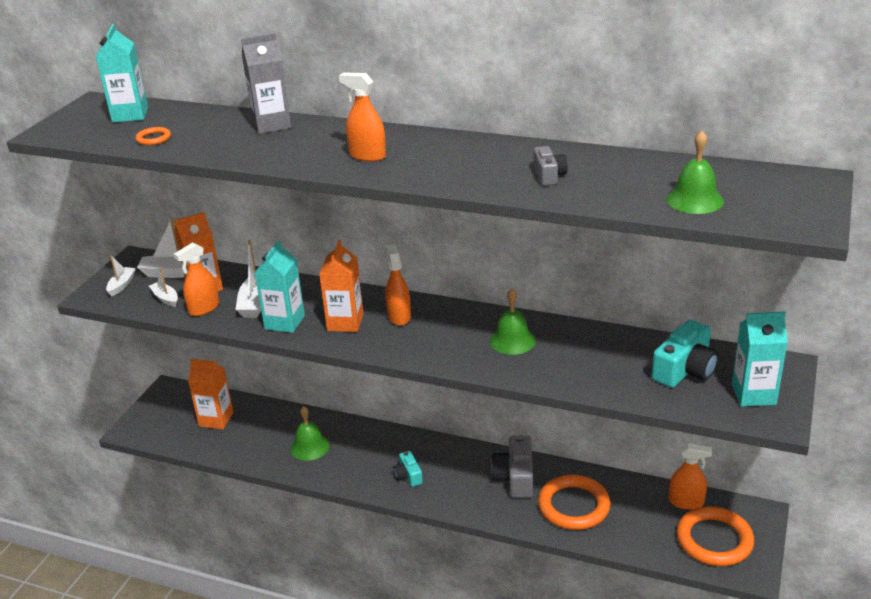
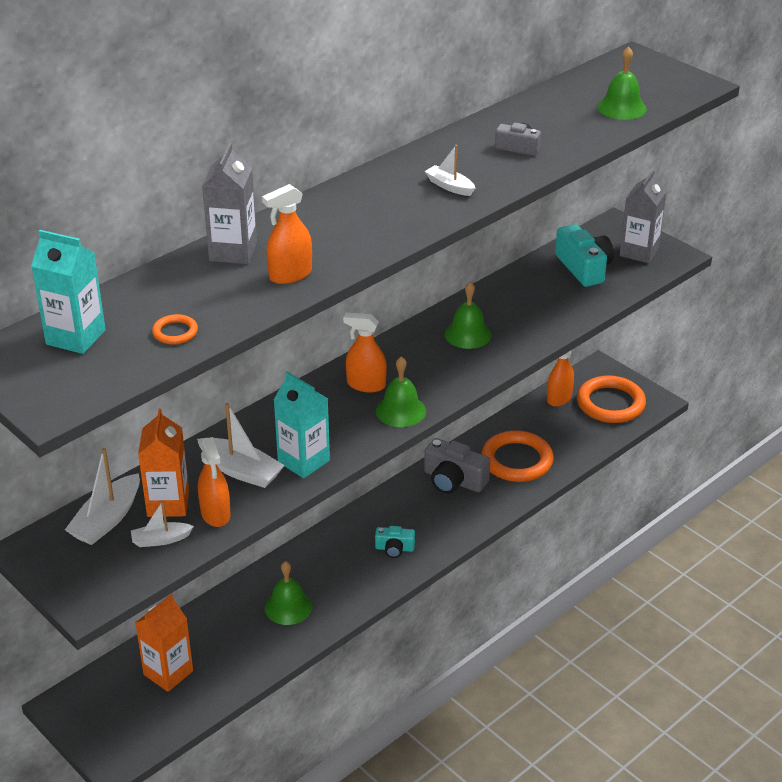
camera: 65 degrees left, 5 degrees up
(121, 285) = (88, 571): white boat -> white boat (450, 186)
(345, 322) = (344, 421): orange carton -> none
(367, 156) = (379, 217): orange spray bottle -> orange spray bottle (290, 275)
(378, 343) = (400, 411): none -> green bell
(753, 394) = (639, 252): turquoise carton -> grey carton

